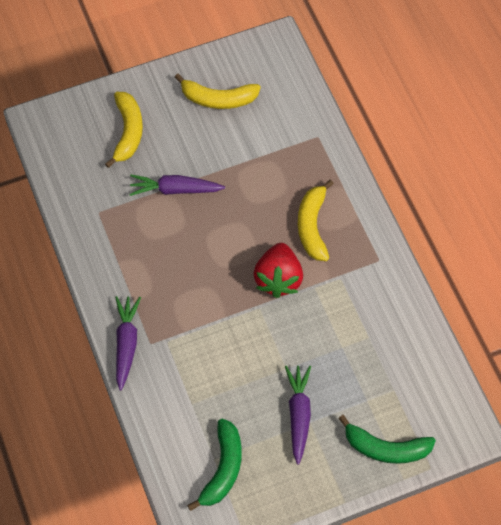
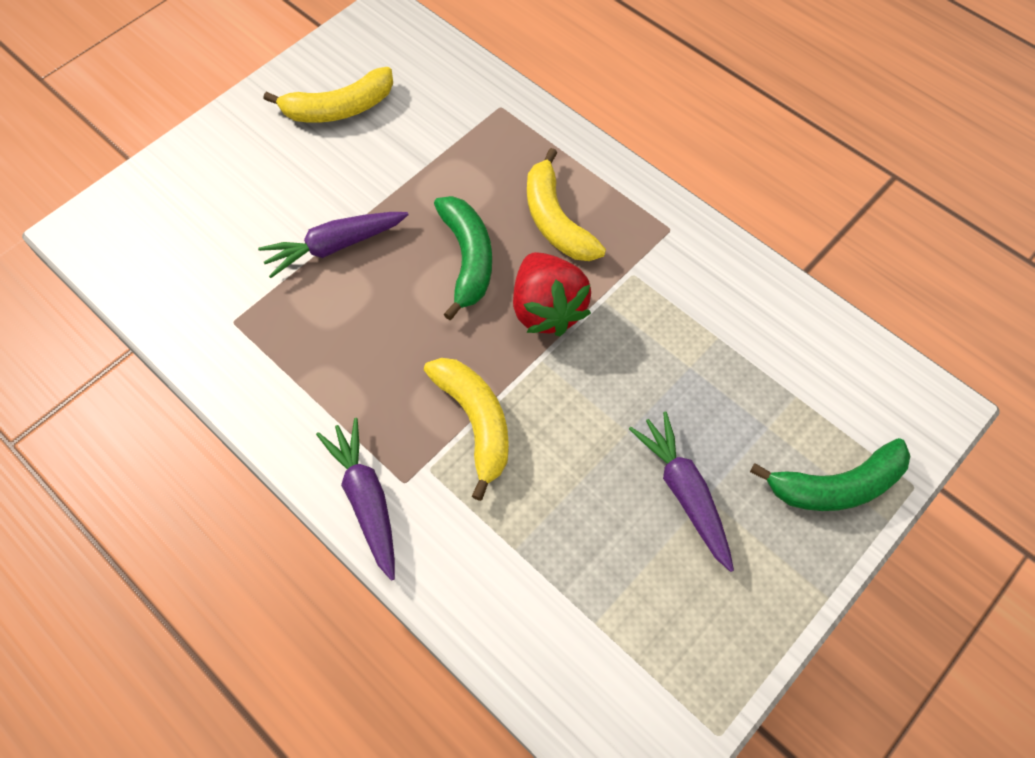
camera: 25 degrees left, 0 degrees up
(128, 132) = (228, 195): yellow banana -> yellow banana (475, 422)
(223, 468) = (617, 632): green banana -> green banana (467, 259)

